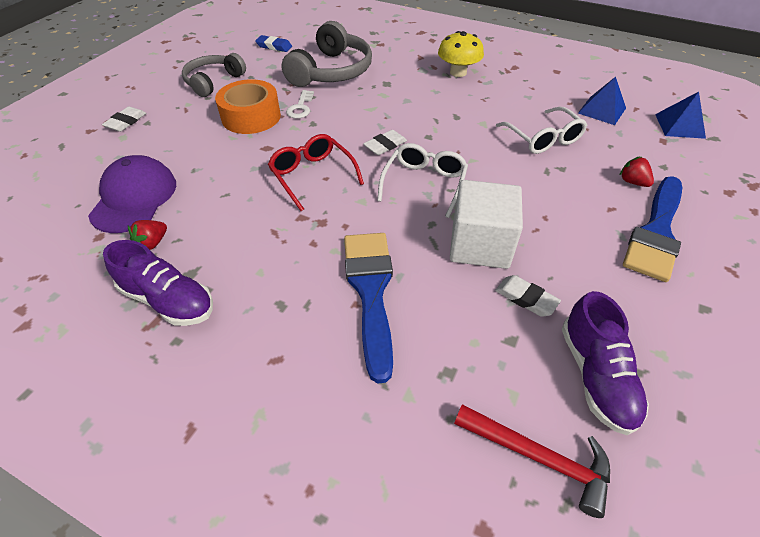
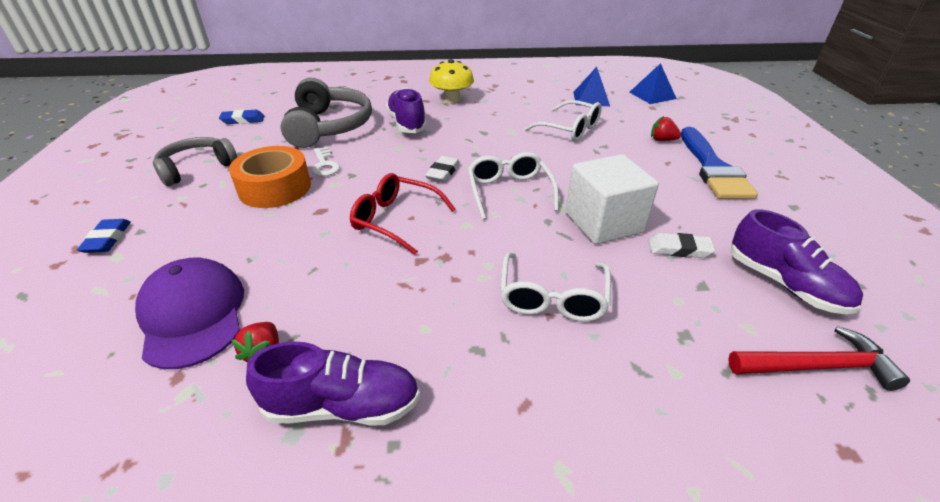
camera: 30 degrees left, 10 degrees down
(126, 122) = (107, 239): white eraser -> blue eraser
(213, 82) = (197, 168): grey headphones -> grey headphones turned 45 degrees clockwise
(371, 291) = (552, 298): blue brush -> white glasses
(397, 86) = (407, 123): none -> purple shoe

